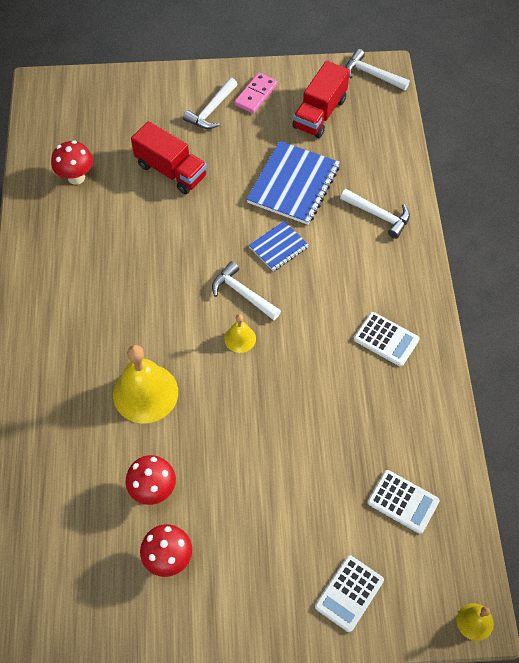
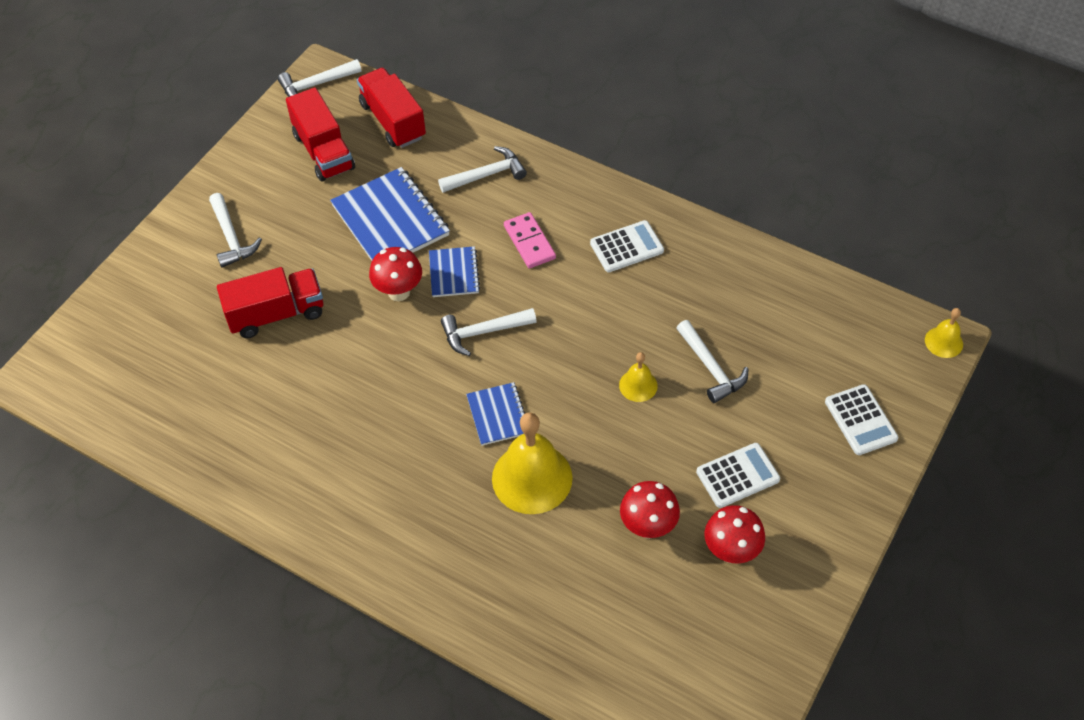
camera: 55 degrees left, 5 degrees down
(76, 177) = (203, 406): red mushroom -> red mushroom (399, 292)
(181, 342) = (498, 415): none -> blue notebook
(240, 338) = (533, 362): yellow bell -> yellow bell (638, 385)
(256, 94) = (248, 189): pink domino -> pink domino (529, 242)
(319, 457) = (711, 368): none -> white hammer
(379, 134) = (393, 121): none -> red truck
(403, 502) = (799, 329): white calculator -> white calculator (737, 476)

